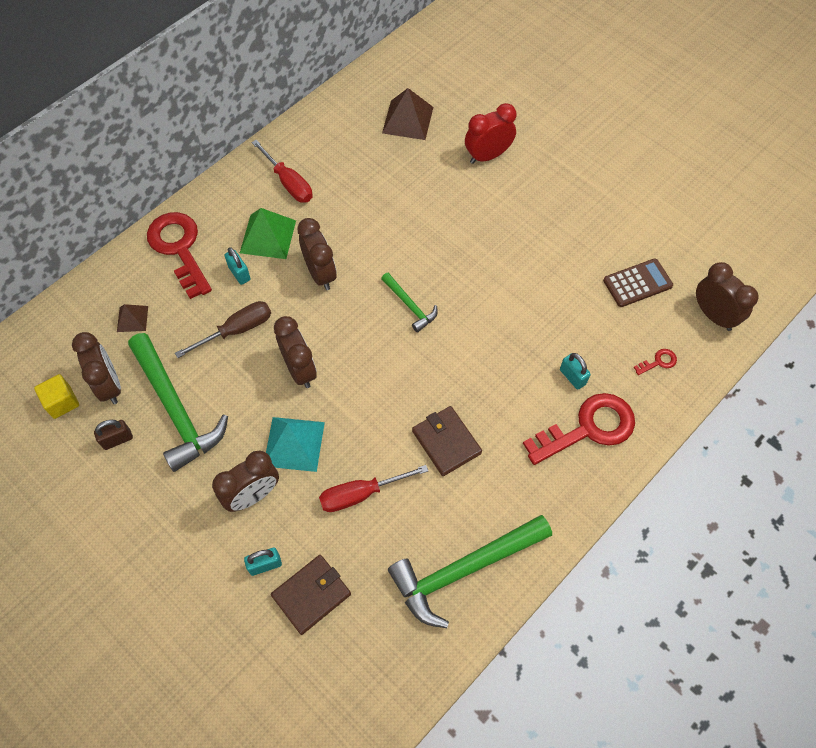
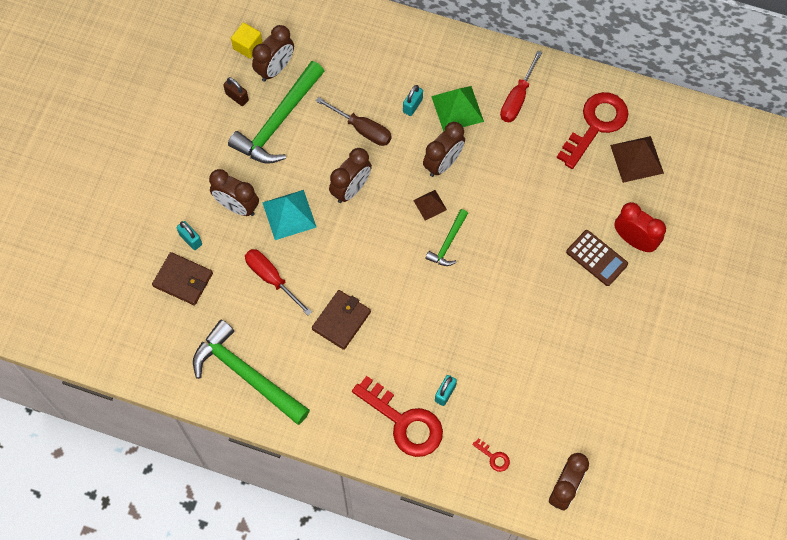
camera: 65 degrees right, 5 degrees up
(132, 319) = (335, 54): brown pyramid -> brown pyramid (430, 205)
(179, 248) = (412, 52): red key -> red key (596, 125)
(637, 283) = (564, 414): brown calculator -> brown calculator (597, 258)

